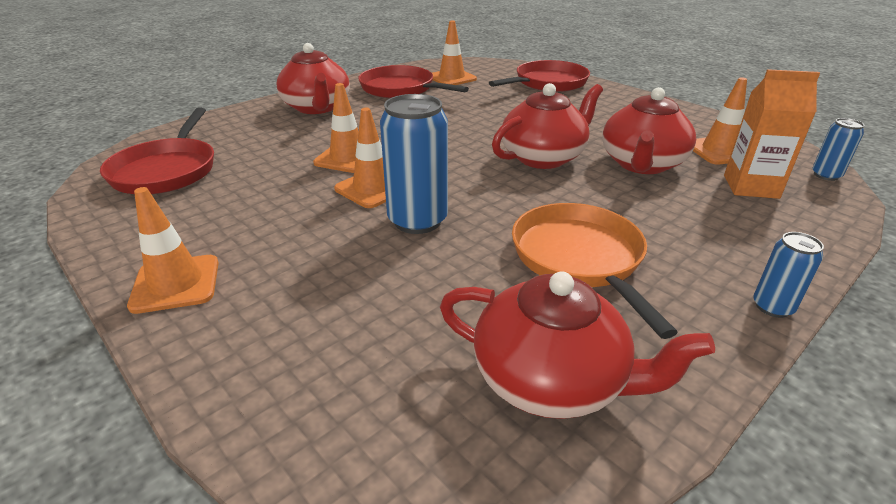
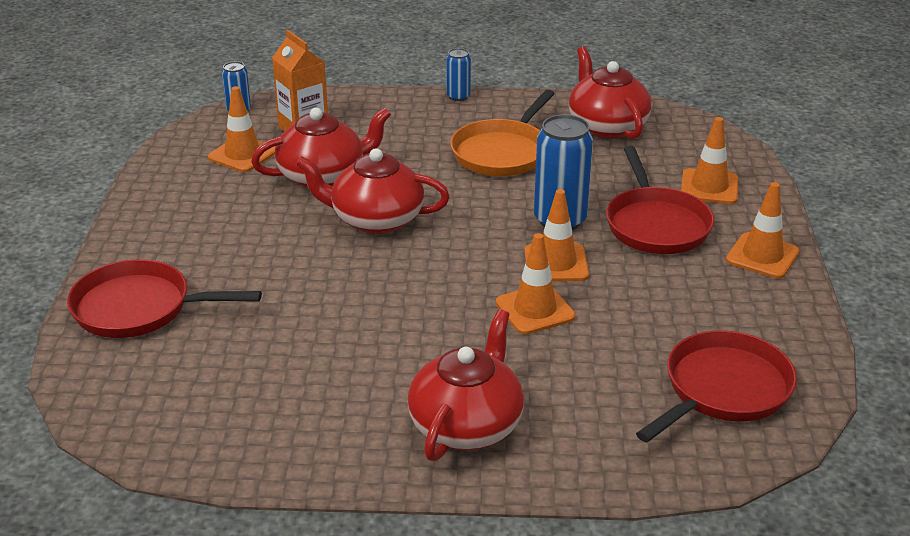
camera: 135 degrees left, 0 degrees up
(401, 89) = (312, 406): red pan -> red pan (656, 224)
(452, 78) = (210, 392): orange traffic cone -> orange traffic cone (709, 187)

